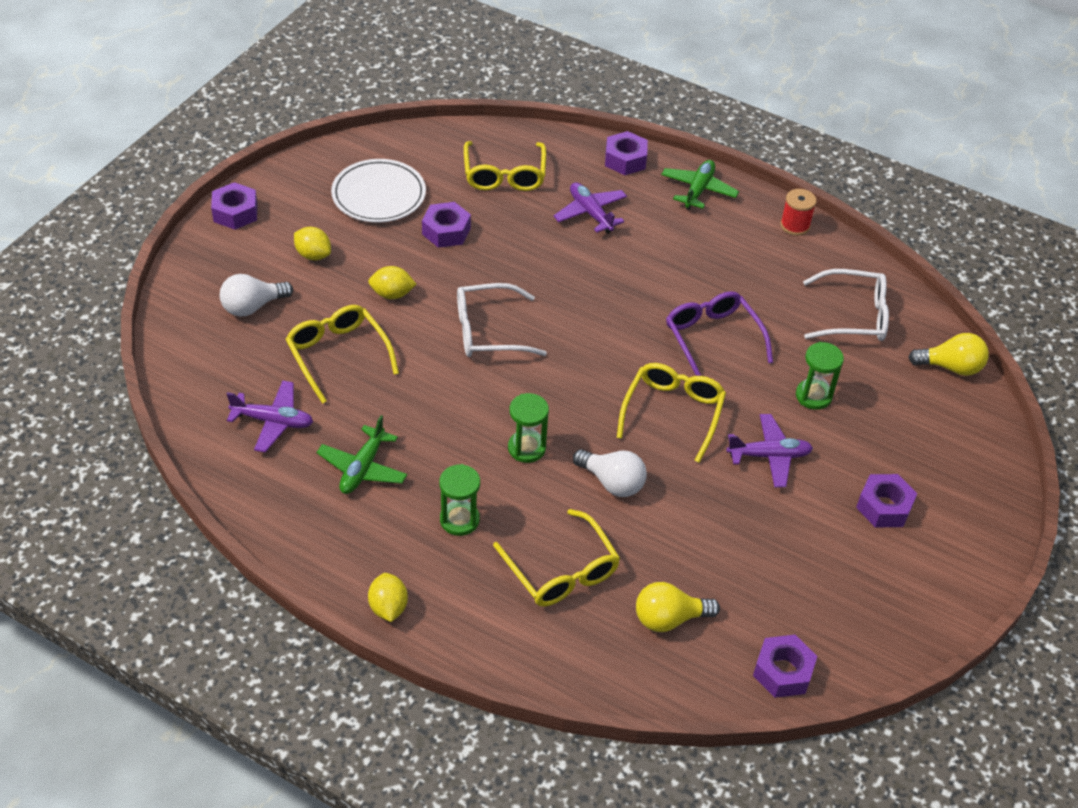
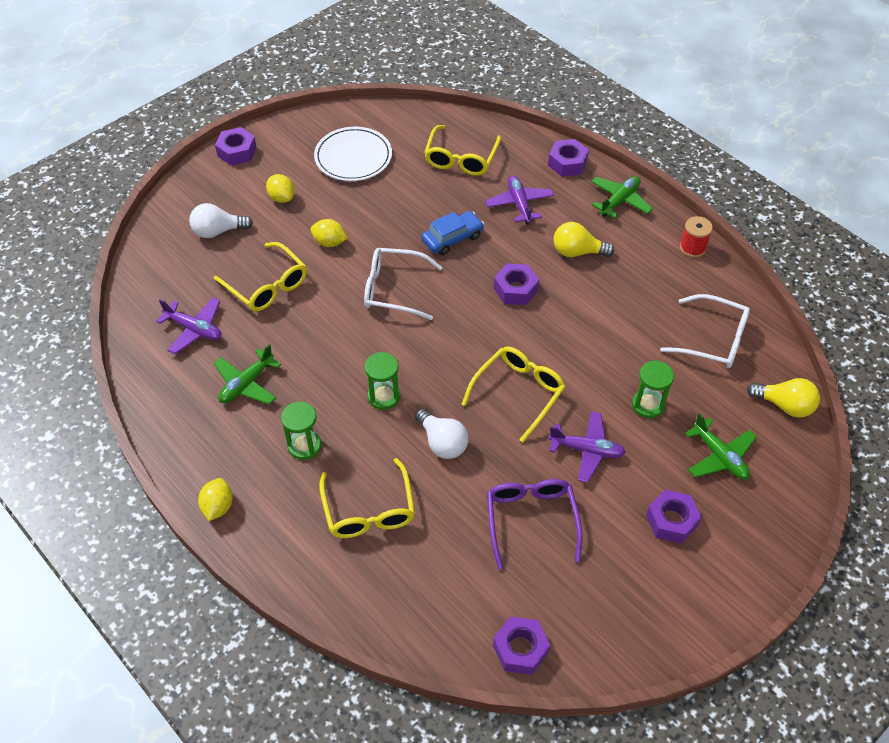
camera: 20 degrees right, 5 degrees up
(338, 355) = (266, 285): yellow glasses -> yellow glasses turned 150 degrees clockwise
(446, 231) = (394, 197): purple nut -> purple nut (515, 289)
(531, 263) = (452, 238): none -> blue car
(669, 618) = (441, 575): yellow light bulb -> yellow light bulb (577, 252)
(713, 339) = (579, 335): purple glasses -> purple glasses (531, 521)
(906, 432) = (719, 456): none -> green plane

